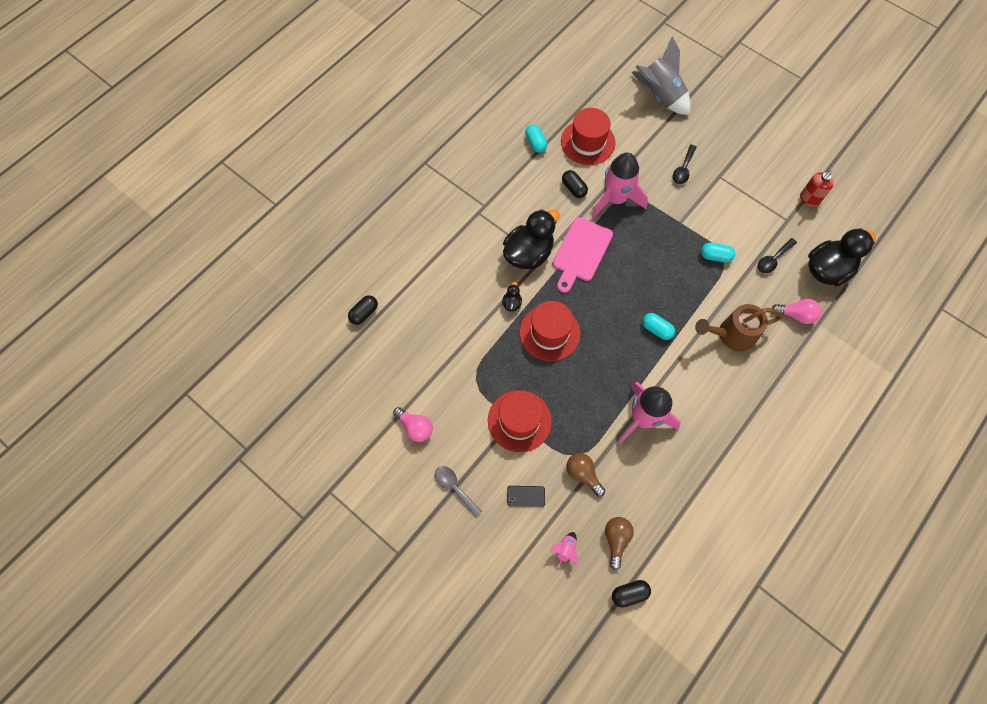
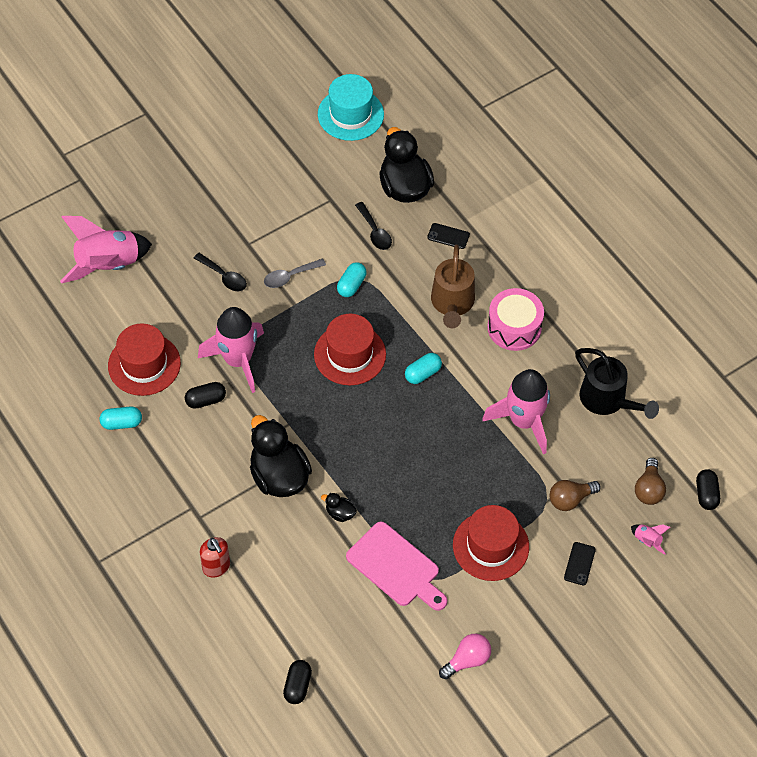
camera: 75 degrees left, 10 degrees down
(364, 313) = (297, 686): black capsule -> black capsule turned 45 degrees clockwise
(455, 488) = (551, 635): grey spoon -> grey spoon (290, 276)
(549, 332) = (391, 483): red hat -> red hat (350, 354)
(581, 252) = (297, 419): pink cutting board -> pink cutting board (396, 567)
(616, 540) = (648, 489): brown light bulb -> brown light bulb turned 105 degrees counterclockwise
(660, 96) = (108, 265): grey rocket -> pink rocket
(690, 484) = (608, 400): none -> black watering can
(730, 389) = (514, 327): none -> pink drum
(796, 315) = (448, 236): pink light bulb -> black phone
(809, 199) = (311, 169): red soap dispenser -> red soap dispenser (216, 567)
(877, 211) = (350, 114): none -> turquoise hat

